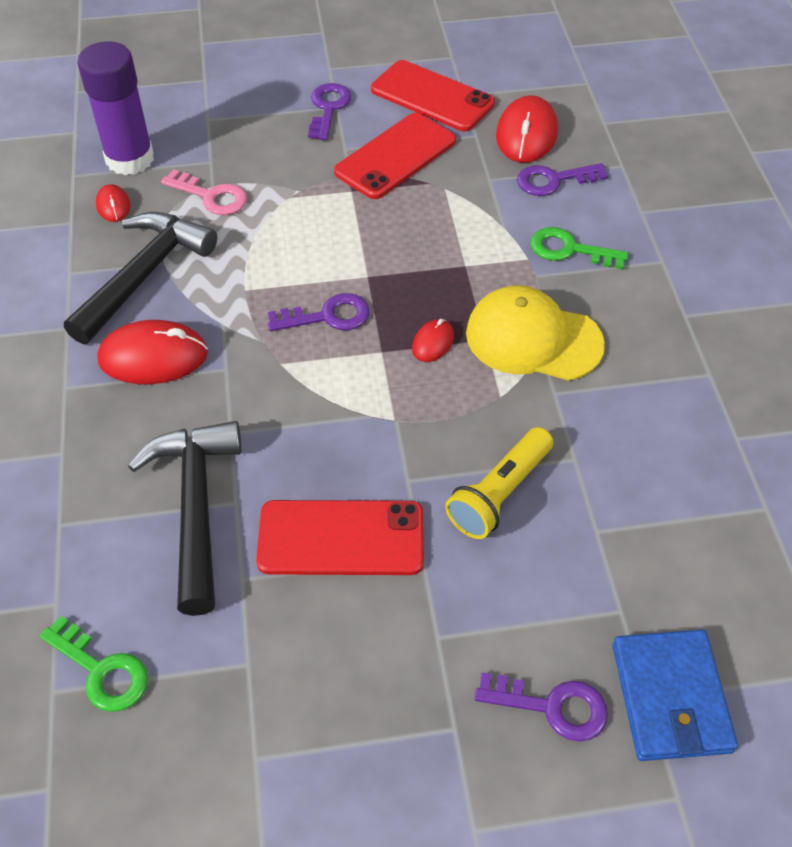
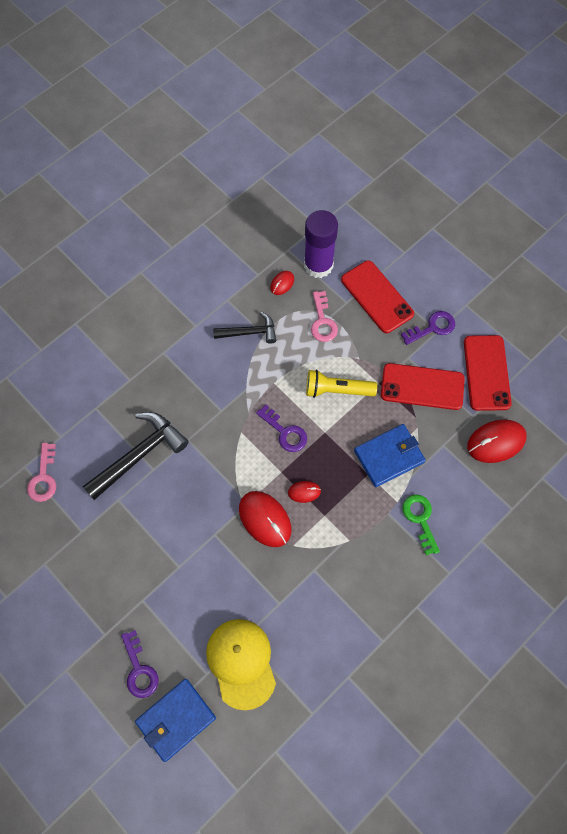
camera: 55 degrees right, 15 degrees up
(101, 671) = (43, 477): green key -> pink key
(144, 275) = (249, 332): black hammer -> black hammer, size x0.61
(153, 357) = (205, 375): red mouse -> red mouse (265, 519)
(341, 538) = (164, 526): red phone -> red phone (377, 297)
(459, 233) = (389, 456): none -> blue wallet
(499, 494) = (234, 580): yellow flashlight -> yellow flashlight (337, 390)
(533, 339) = (342, 538): yellow cap -> yellow cap (241, 663)
(553, 180) = (469, 479): purple key -> none

